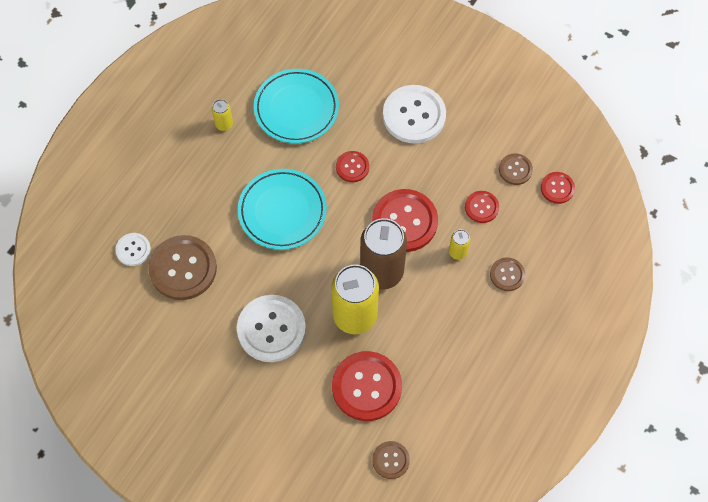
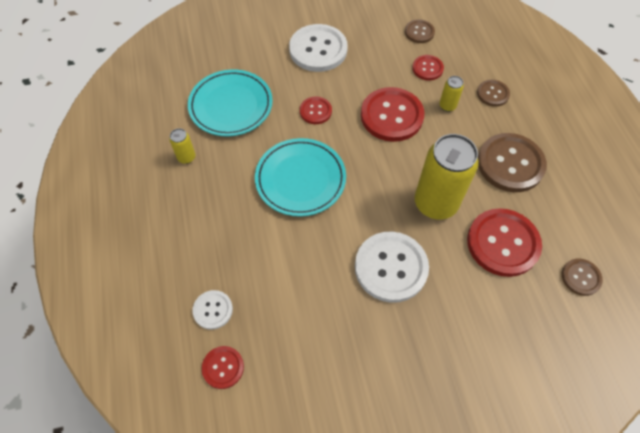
camera: 45 degrees left, 5 degrees down
(183, 268) = (271, 286): brown button -> brown button (510, 164)
(381, 272) = (416, 159): brown can -> none
(557, 188) = (456, 23): red button -> red button (223, 367)

